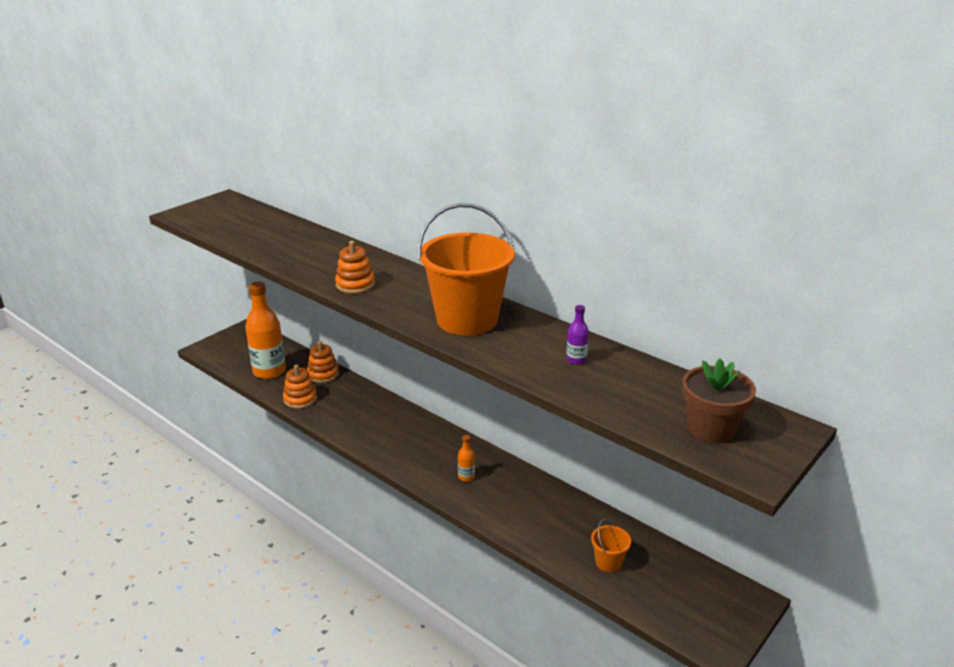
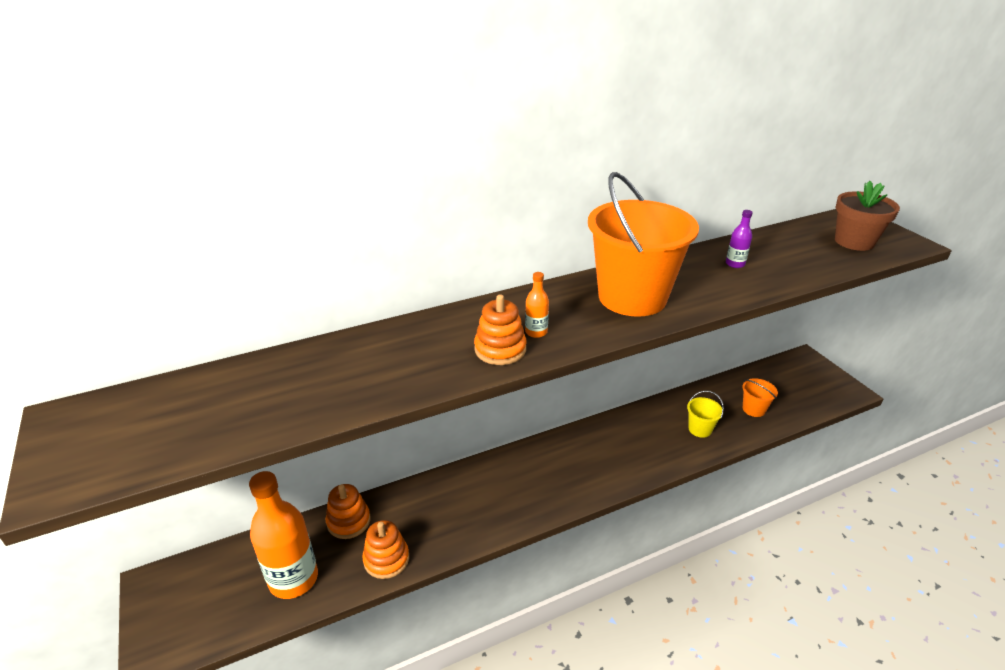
camera: 65 degrees left, 5 degrees up
(466, 477) = (612, 456): orange bottle -> orange bottle (536, 332)
(544, 526) = (700, 429): none -> yellow bucket

